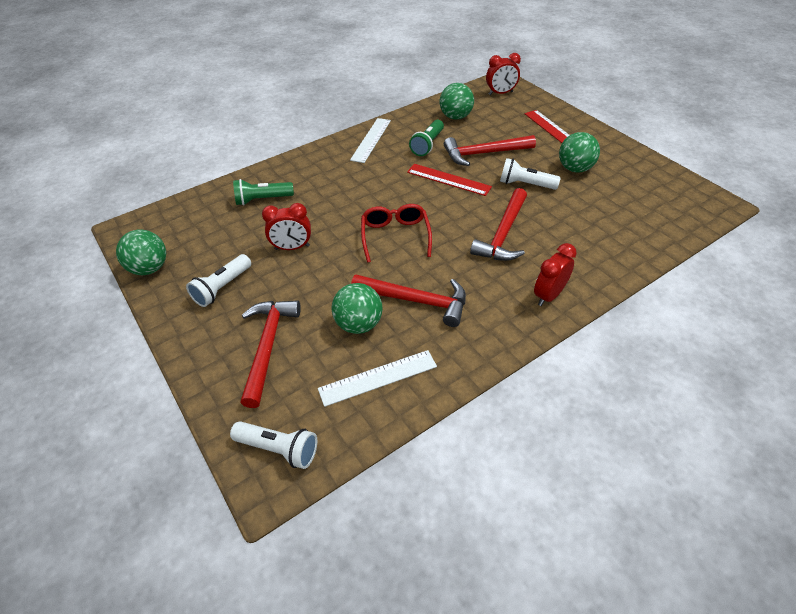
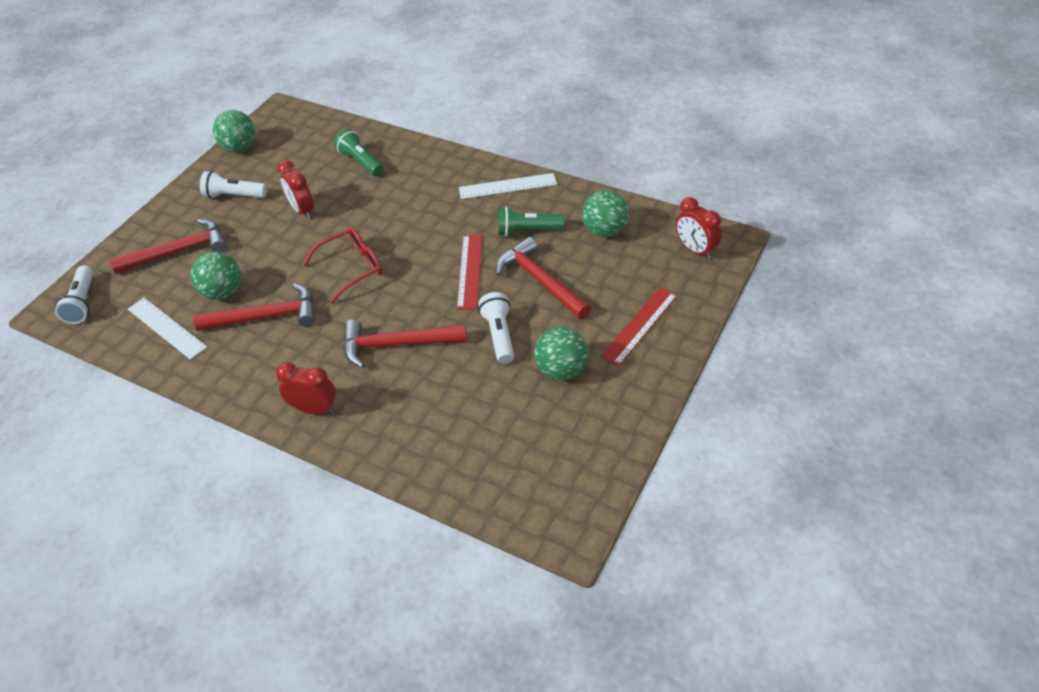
camera: 65 degrees right, 0 degrees up
(416, 301) = (266, 317): red hammer -> red hammer turned 90 degrees counterclockwise

